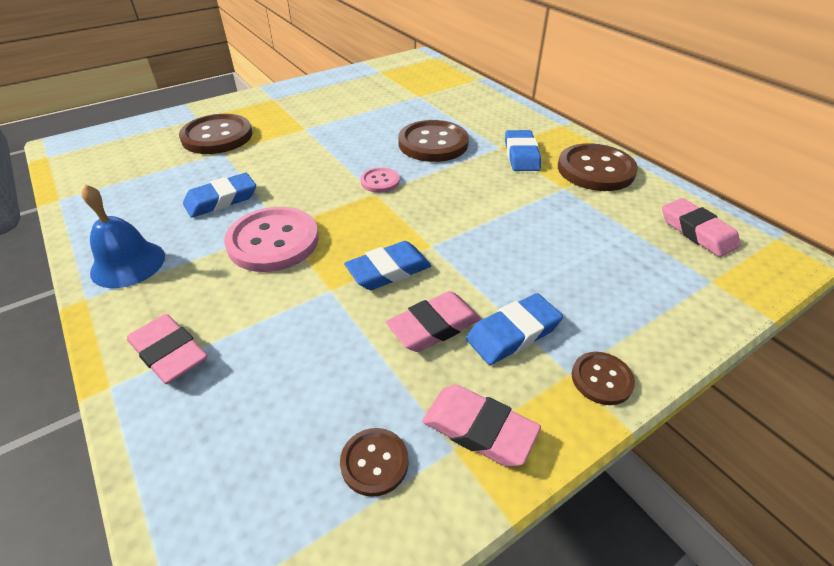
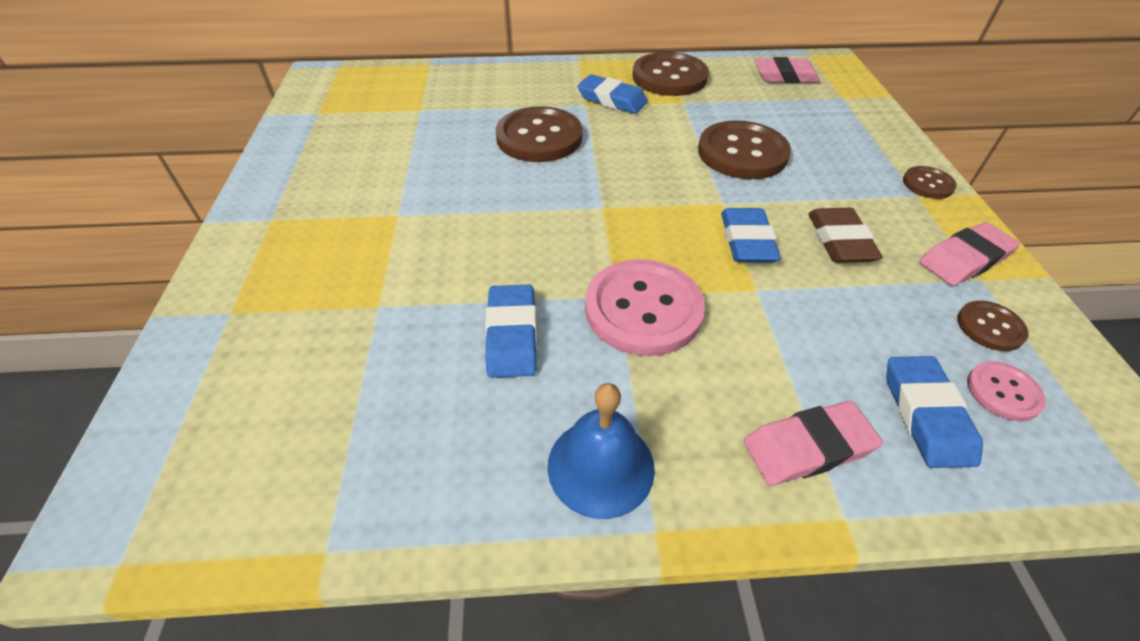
camera: 60 degrees left, 5 degrees up
(217, 136) = (323, 302): brown button -> brown button (742, 153)
(380, 181) = (583, 196): pink button -> pink button (1003, 392)
(434, 326) = (840, 241): pink eraser -> brown eraser
(513, 333) = (865, 203): blue eraser -> blue eraser (926, 415)

